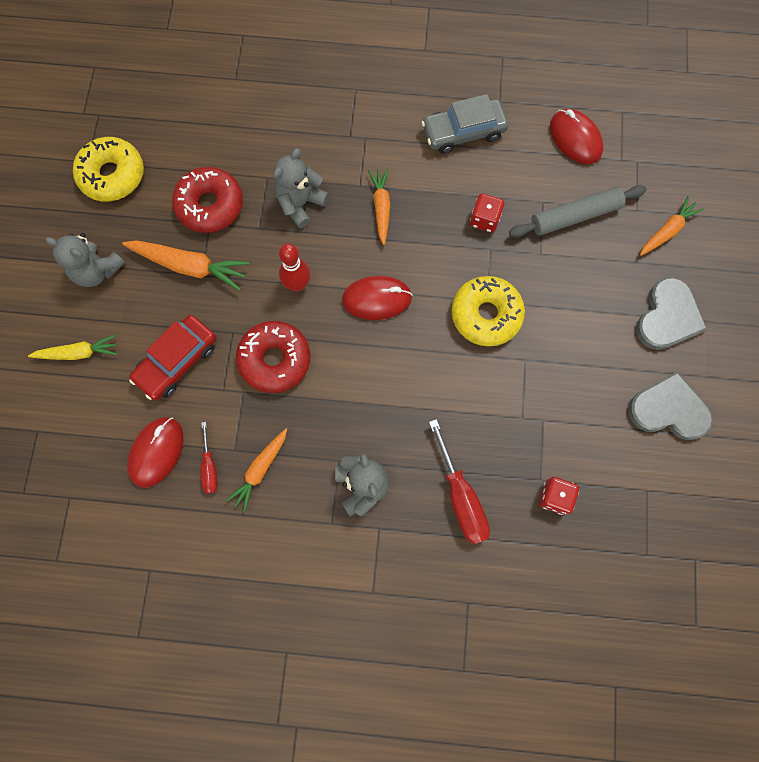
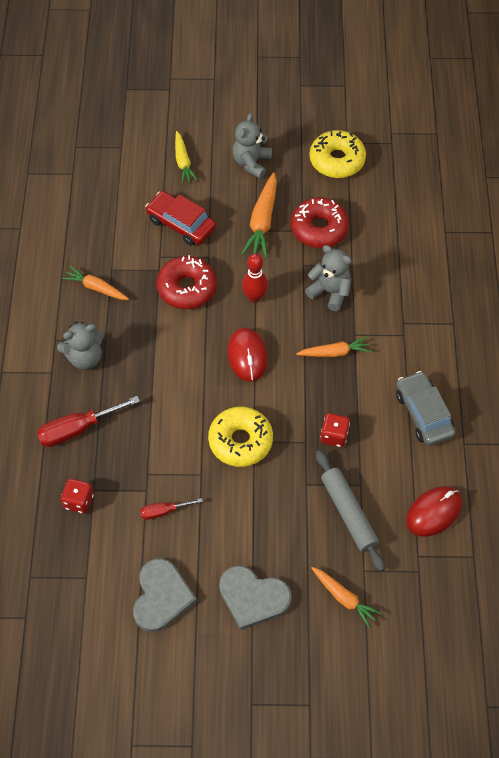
camera: 85 degrees right, 15 degrees down
(156, 452) = (108, 220): red mouse -> none
(209, 467) = (97, 255): red screwdriver -> red screwdriver (163, 511)

